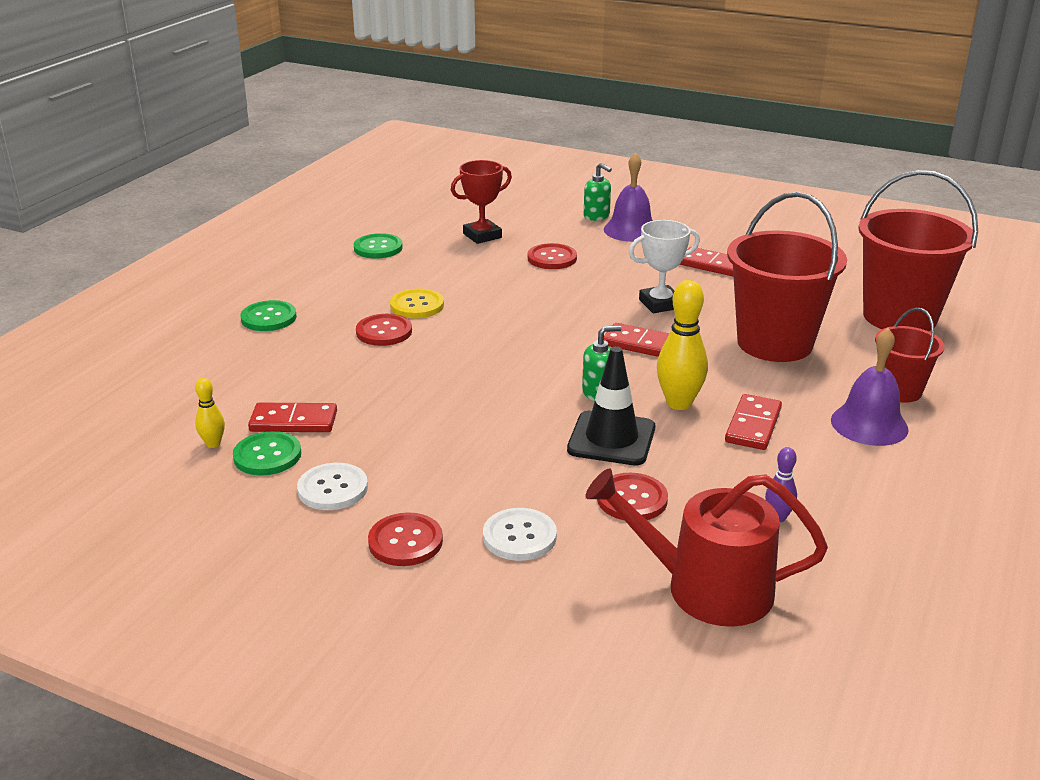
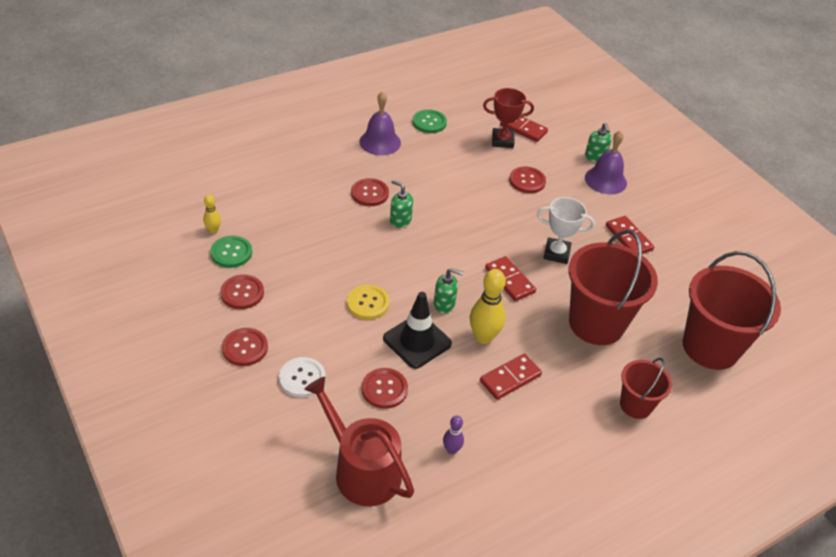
camera: 30 degrees right, 15 degrees up
(269, 318) = (318, 151): green button -> none
(293, 422) = (264, 236): red domino -> red domino (523, 129)
(333, 489) = (242, 293): white button -> red button
(417, 305) = (407, 181): yellow button -> yellow button (368, 303)
(452, 342) = (400, 220): none -> green soap dispenser
(869, 424) = (584, 418): purple bell -> purple bell (380, 142)

